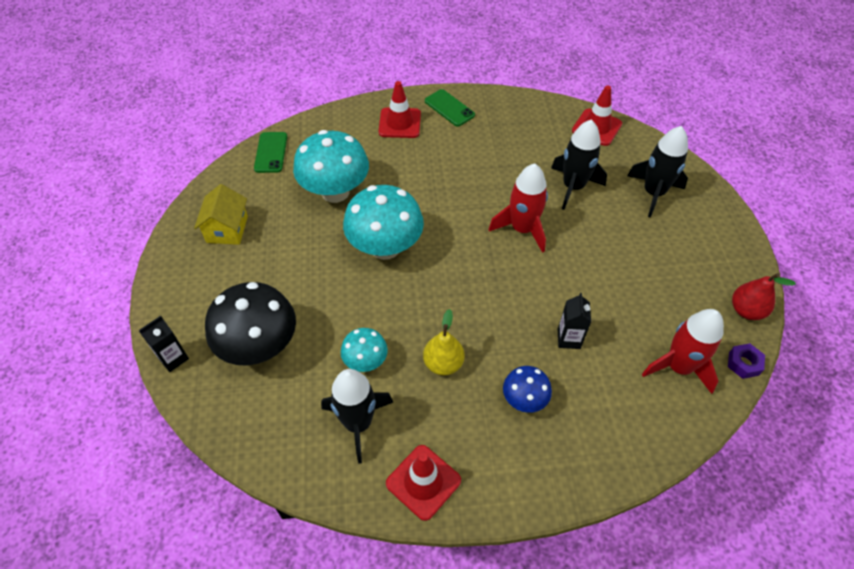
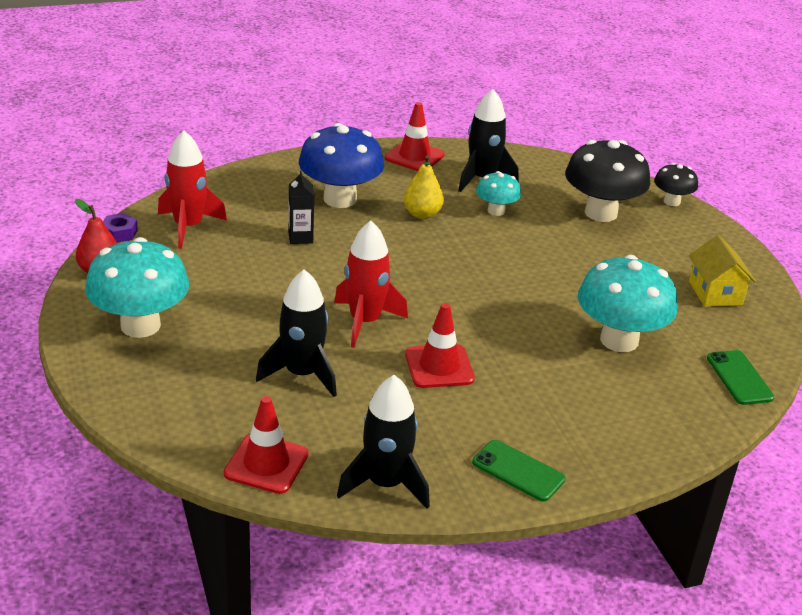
camera: 165 degrees right, 20 degrees down
(173, 358) = (672, 201): black carton -> black mushroom
(385, 247) = (524, 292): turquoise mushroom -> turquoise mushroom (140, 325)
(399, 123) = (585, 437): red traffic cone -> red traffic cone (439, 367)
(524, 399) = (340, 199): blue mushroom -> blue mushroom, size x1.89
(653, 193) = (186, 377): black rocket -> black rocket (385, 484)

